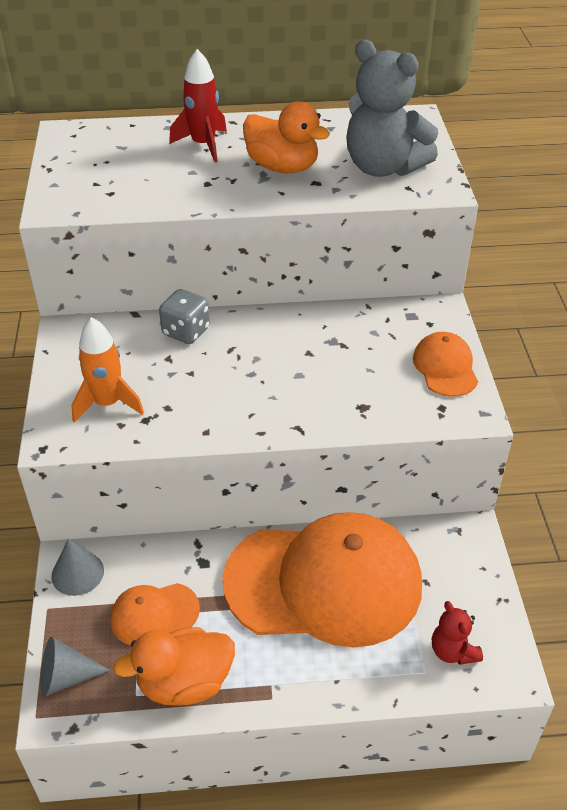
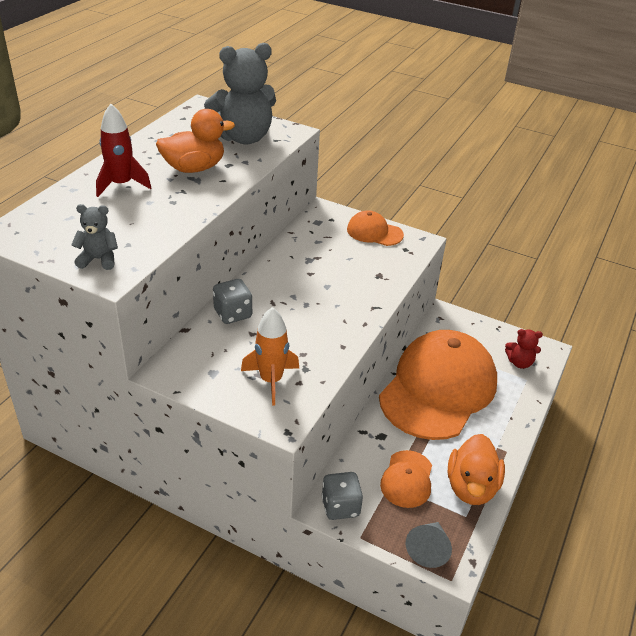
camera: 60 degrees left, 5 degrees down
(72, 190) = (98, 259): none -> grey teddy bear
(77, 573) = (340, 506): grey cone -> grey dice

